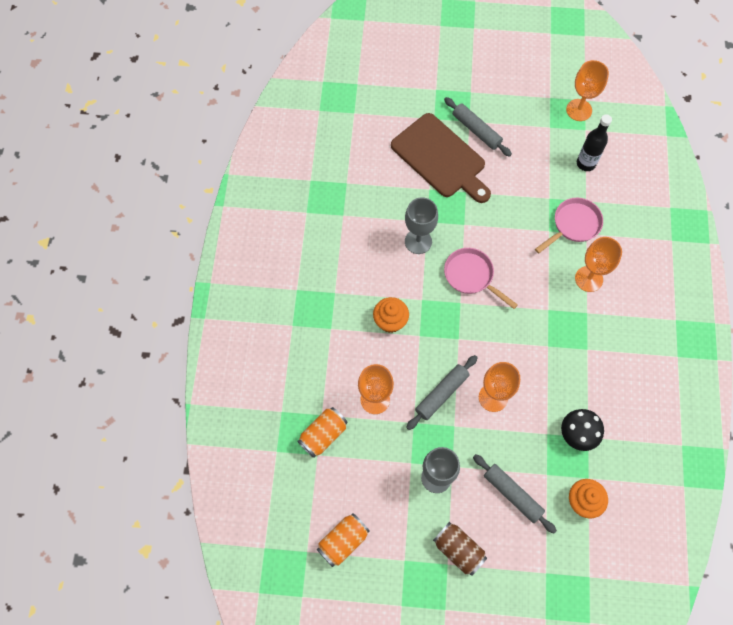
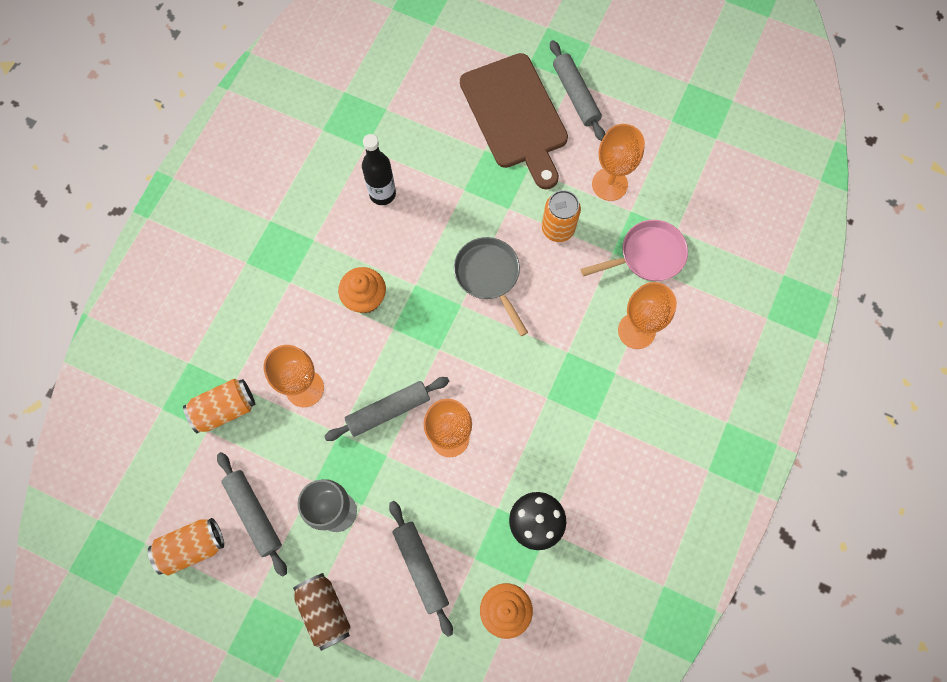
camera: 20 degrees right, 5 degrees up
(378, 501) = (254, 513): none -> grey rolling pin
(418, 241) = (442, 211): grey goblet -> none
(471, 276) = (489, 276): pink pan -> grey pan
(504, 227) = (558, 229): none -> orange can
(579, 110) = (719, 110): orange goblet -> orange goblet (609, 184)
(585, 163) = (697, 182): black bottle -> black bottle (382, 194)

